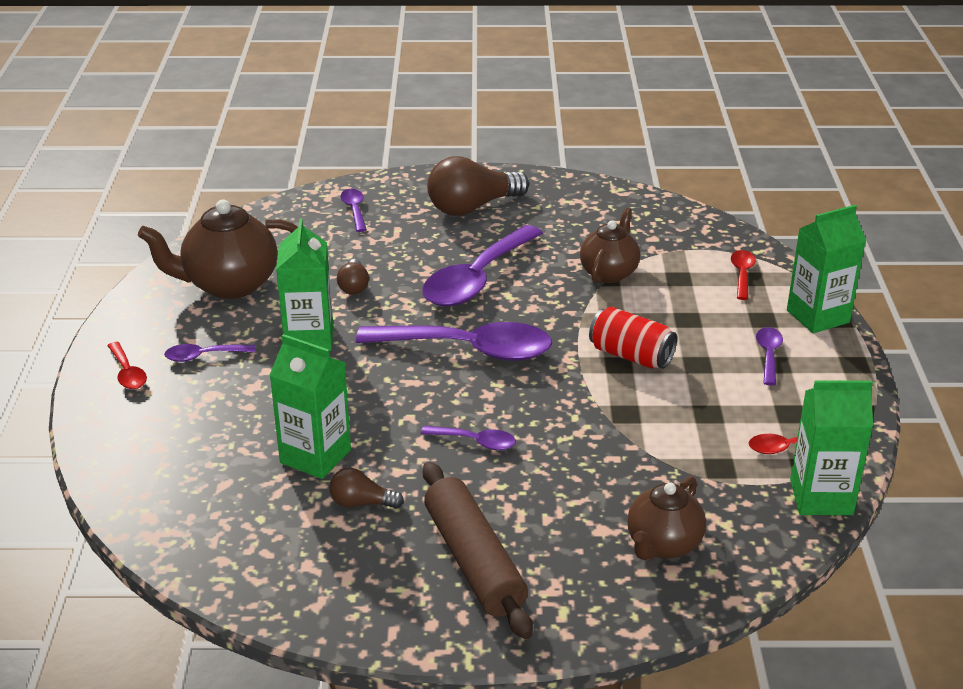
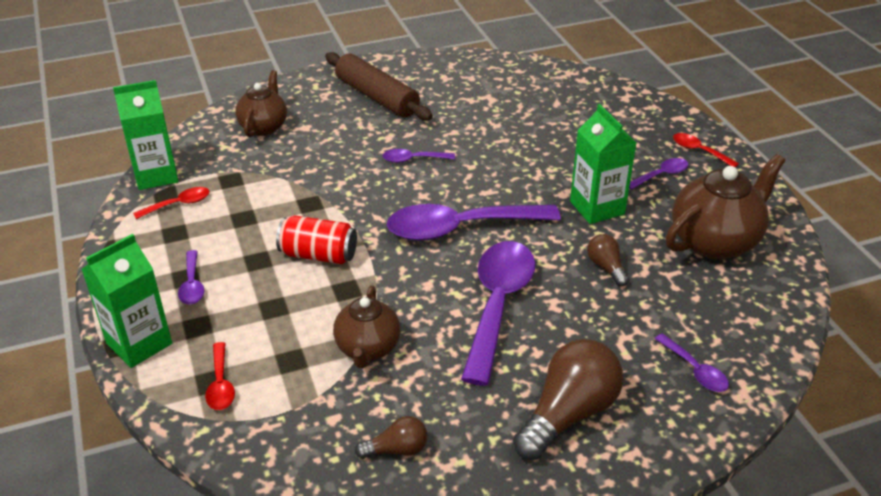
camera: 160 degrees right, 5 degrees up
(315, 456) = (514, 128): green carton -> none
(362, 503) = (463, 110): brown light bulb -> brown light bulb (396, 449)

